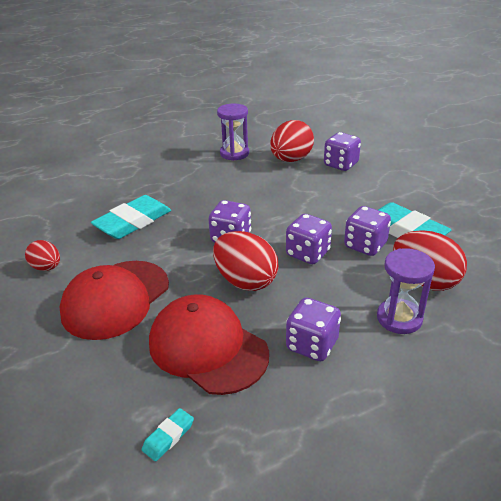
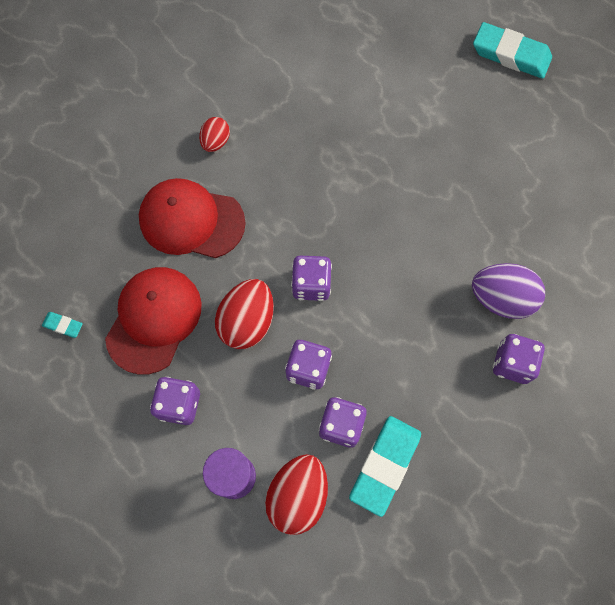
camera: 70 degrees right, 35 degrees up
(133, 222) = (308, 180): turquoise eraser -> turquoise eraser (510, 54)
(234, 153) = (490, 226): purple hourglass -> none
(291, 160) = (501, 299): red egg -> purple egg

